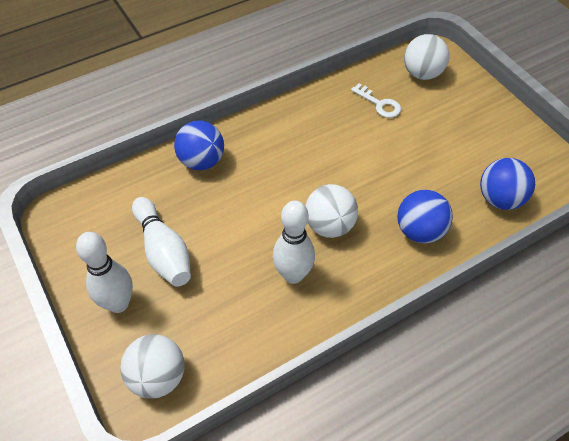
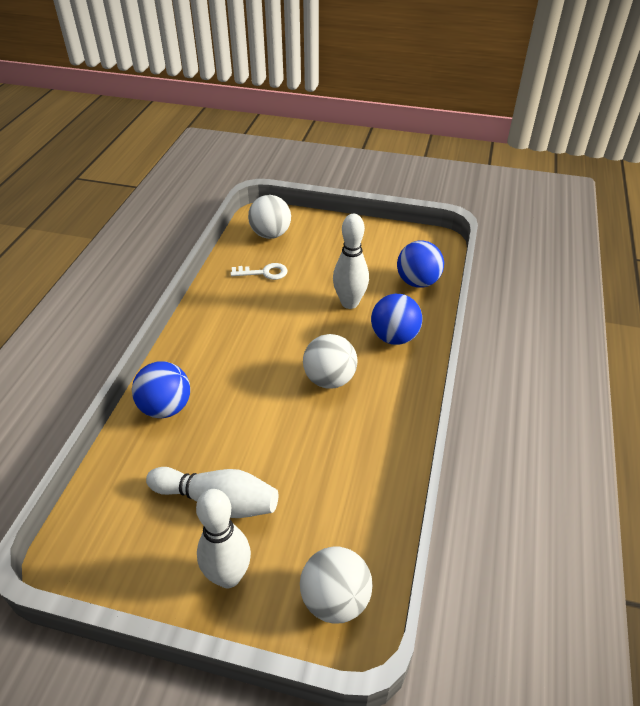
camera: 45 degrees left, 10 degrees down
(293, 275) = (345, 433): white bowling pin -> white bowling pin (349, 303)

